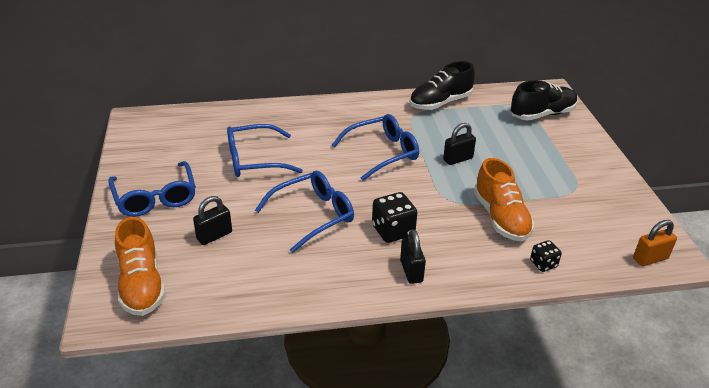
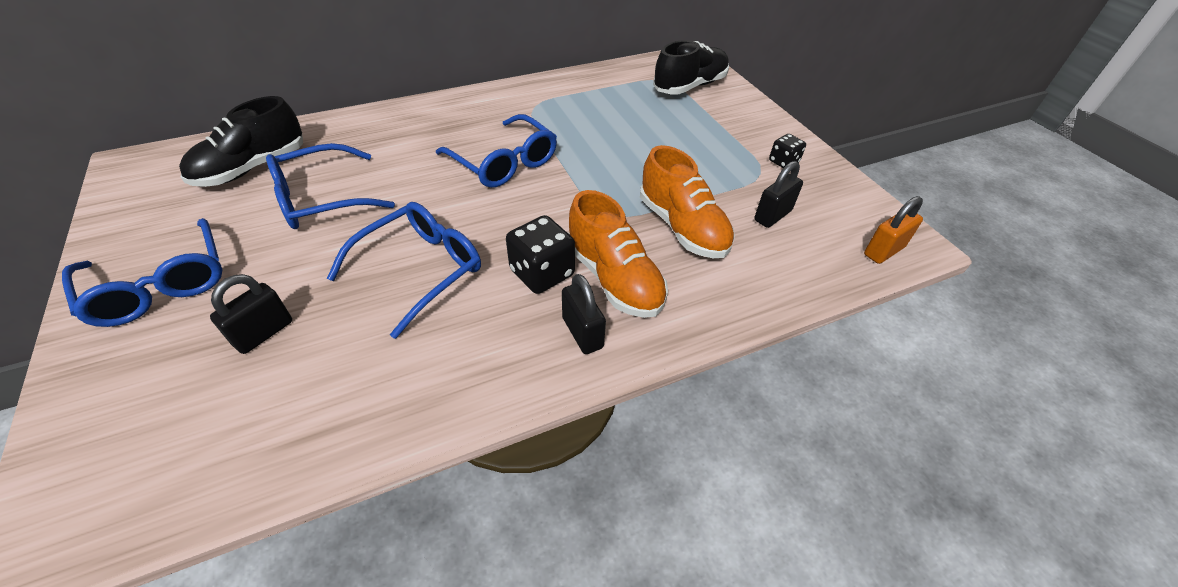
camera: 15 degrees left, 10 degrees up
(142, 284) = (131, 453): orange shoe -> orange shoe (614, 278)
(382, 153) = (503, 162): blue glasses -> blue glasses turned 90 degrees clockwise
(440, 103) = (564, 87): black shoe -> black shoe (252, 168)
(458, 159) = (605, 156): black padlock -> black padlock (772, 215)
(543, 264) = (758, 284): black dice -> black dice (783, 162)

